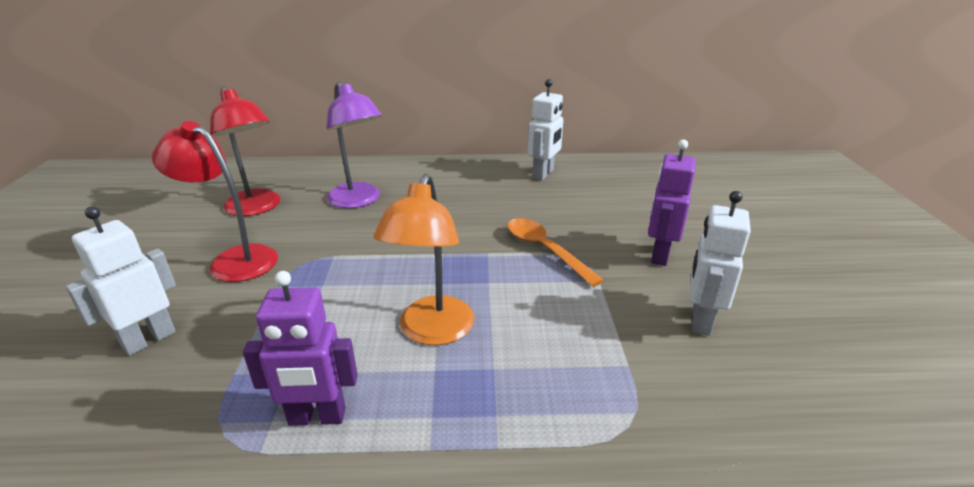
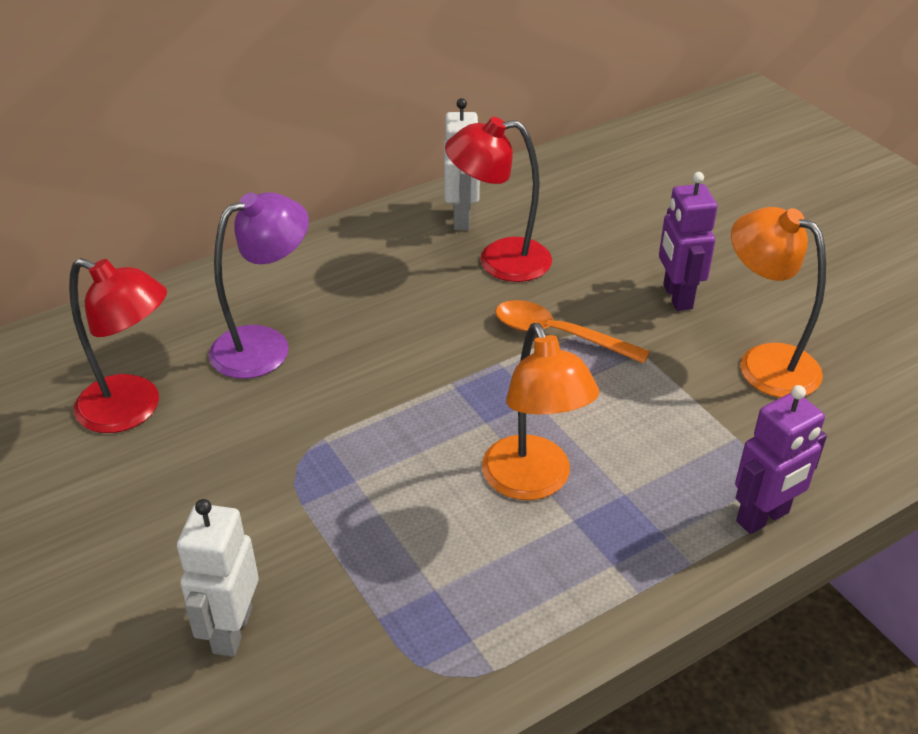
camera: 30 degrees left, 10 degrees up
(234, 259) = (202, 494): red lamp -> red lamp (499, 261)
(317, 417) = (512, 616): purple robot -> purple robot (763, 517)
(358, 201) = (265, 345): purple lamp -> purple lamp turned 60 degrees counterclockwise
(700, 320) = (764, 363): white robot -> orange lamp

